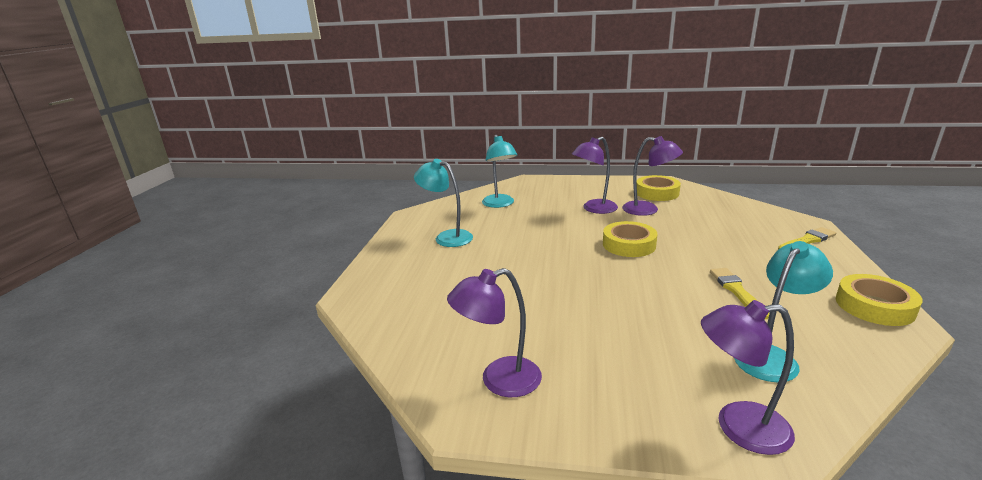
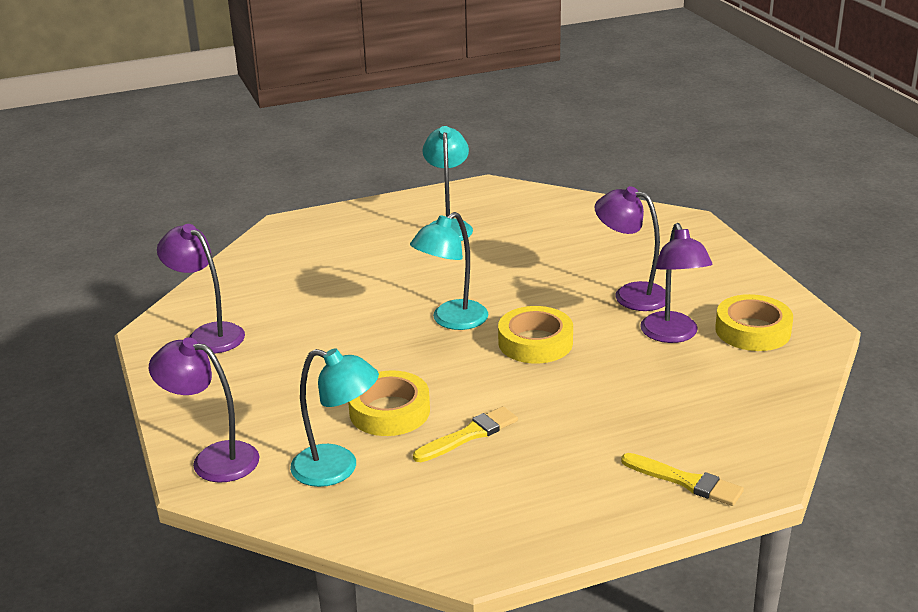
camera: 60 degrees right, 5 degrees up
(500, 204) = (576, 228): turquoise lamp -> turquoise lamp (451, 321)
(738, 427) = (213, 459): purple lamp -> purple lamp turned 45 degrees counterclockwise
(874, 306) = (508, 539): yellow tape -> yellow tape (389, 411)

